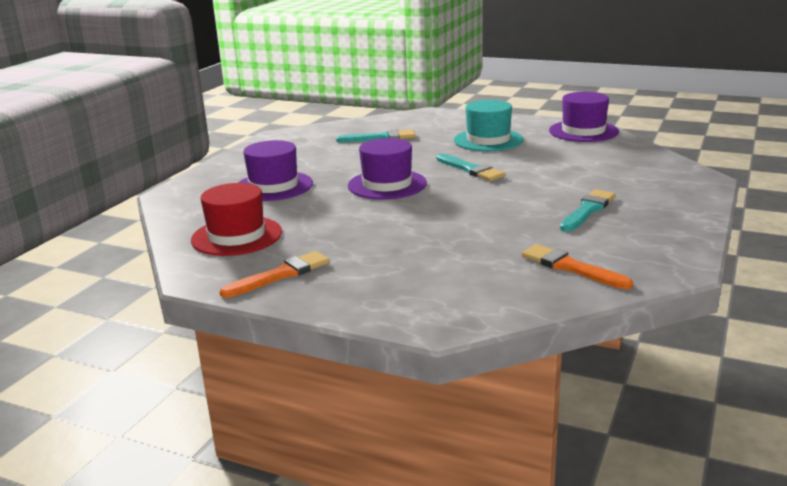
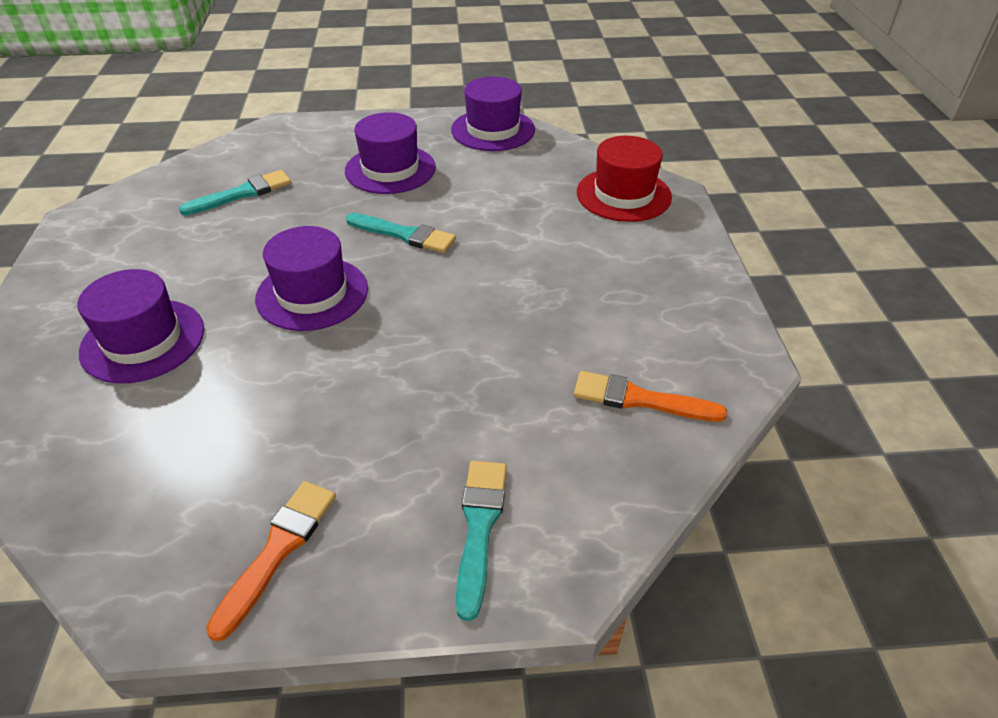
camera: 30 degrees left, 20 degrees up
(237, 236) = (152, 479): red hat -> red hat (623, 195)
(488, 140) = (390, 169): turquoise hat -> purple hat
(587, 210) = (590, 281): turquoise brush -> turquoise brush (479, 527)

